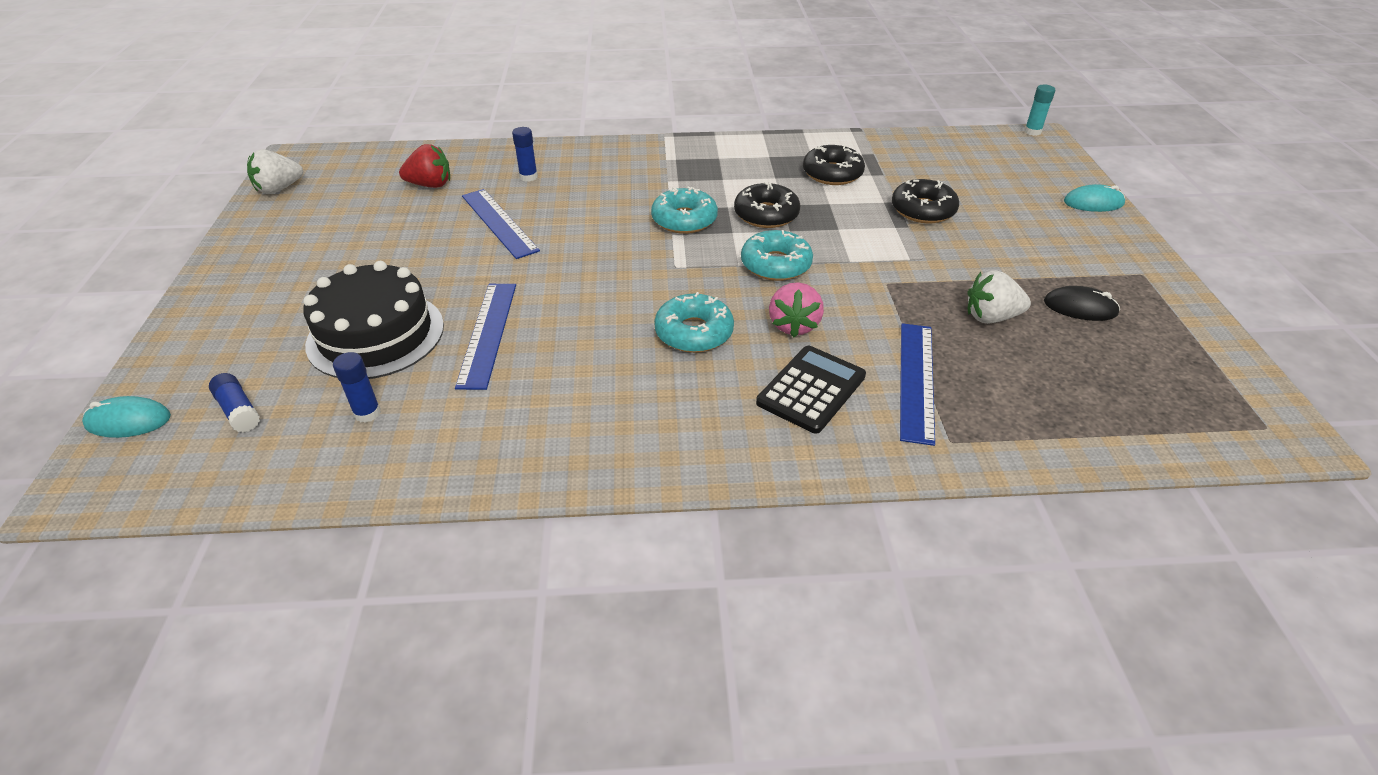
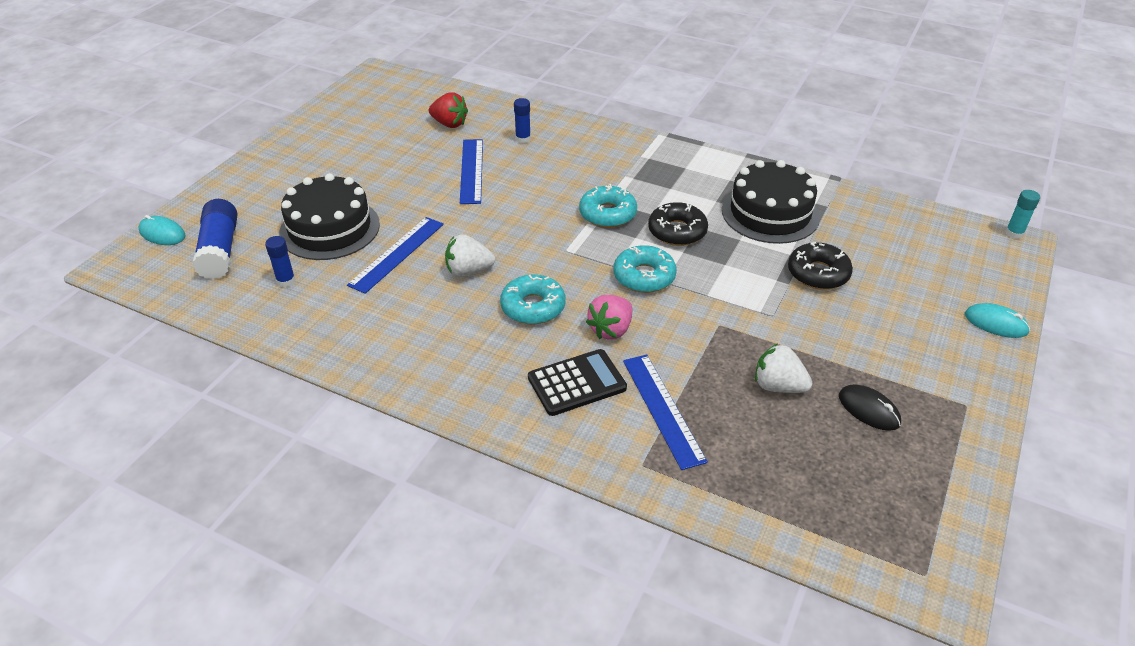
camera: 30 degrees right, 0 degrees up
(239, 411) = (220, 250): blue glue stick -> blue glue stick, size x1.84
(279, 189) = (350, 96): white strawberry -> white strawberry (468, 271)
(832, 173) = (770, 213): black donut -> black cake
(916, 380) = (662, 409): blue ruler -> blue ruler turned 60 degrees counterclockwise

